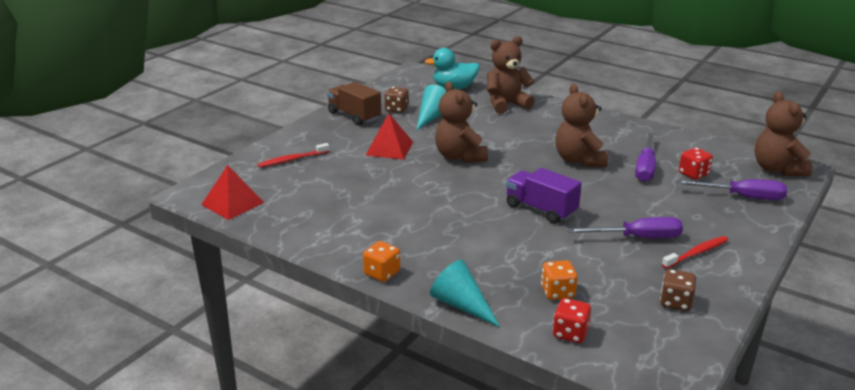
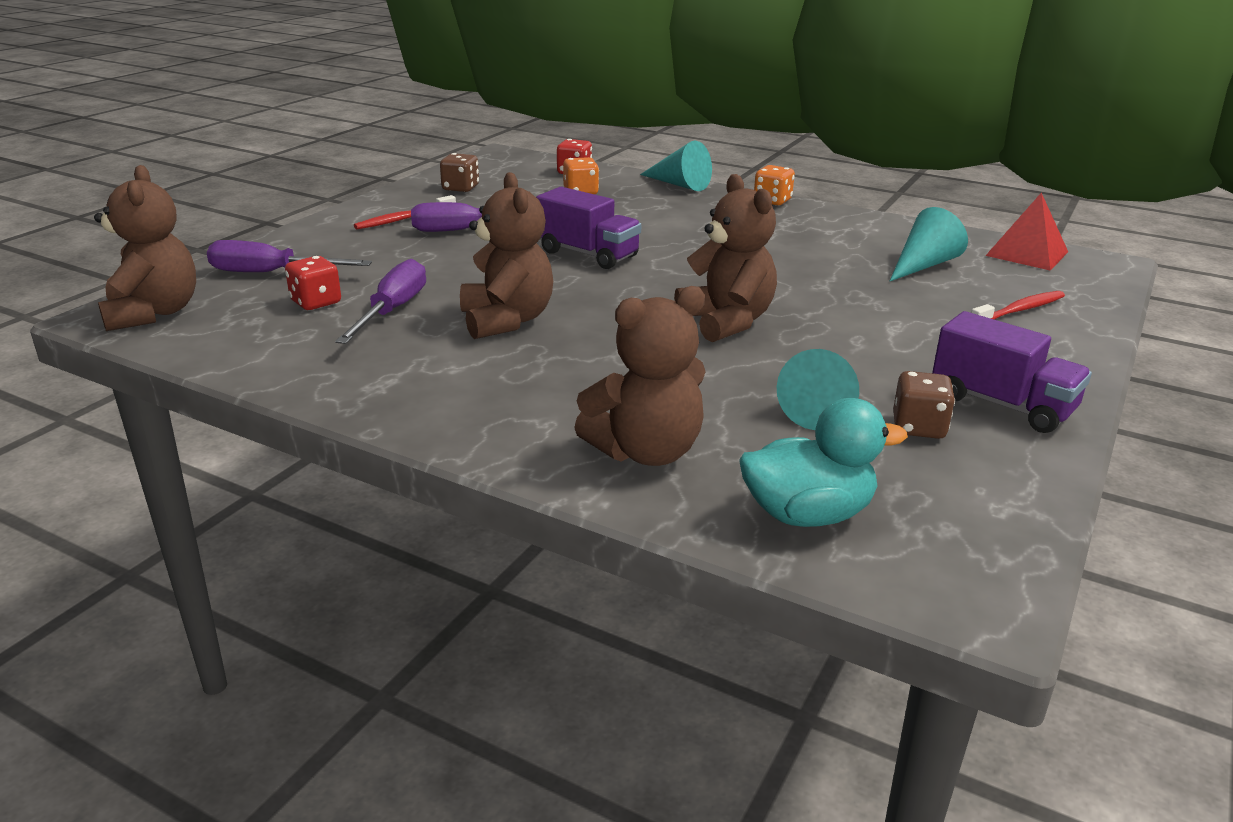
camera: 175 degrees right, 0 degrees up
(315, 194) = (923, 265): none -> turquoise cone
(354, 116) = (1001, 404): brown truck -> purple truck
(389, 148) = (865, 333): red pyramid -> none

